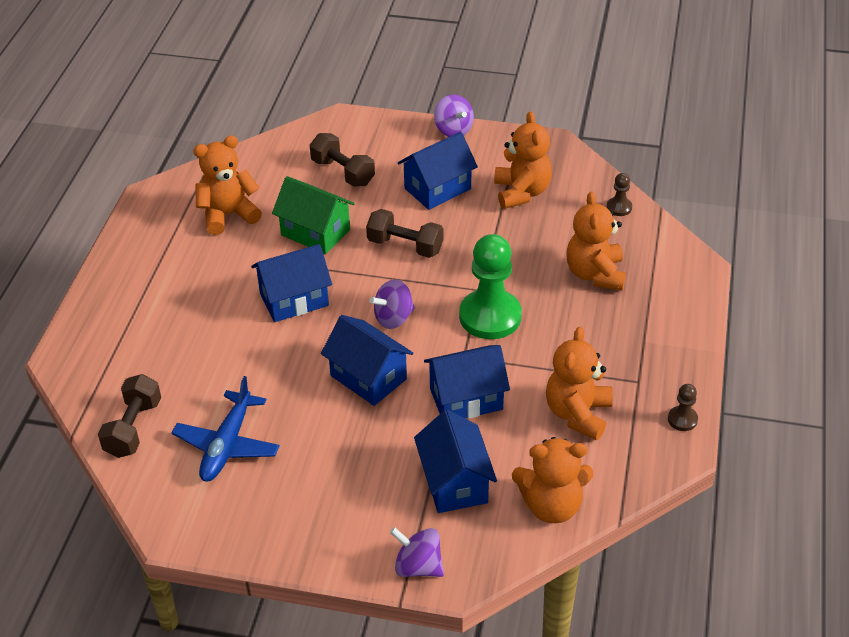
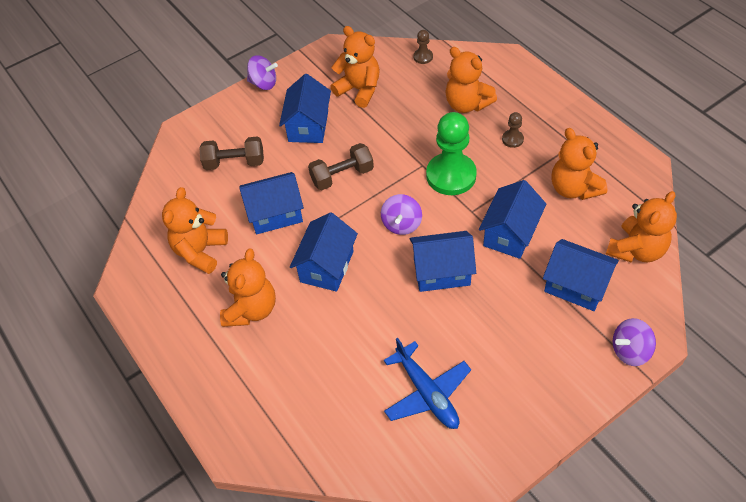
camera: 45 degrees left, 10 degrees up
(133, 428) = (354, 443): brown dumbbell -> none
(202, 282) = (251, 309): none -> orange teddy bear
(315, 232) = (275, 214): green house -> blue house
(682, 419) = (621, 145): brown pawn -> brown pawn (512, 139)

